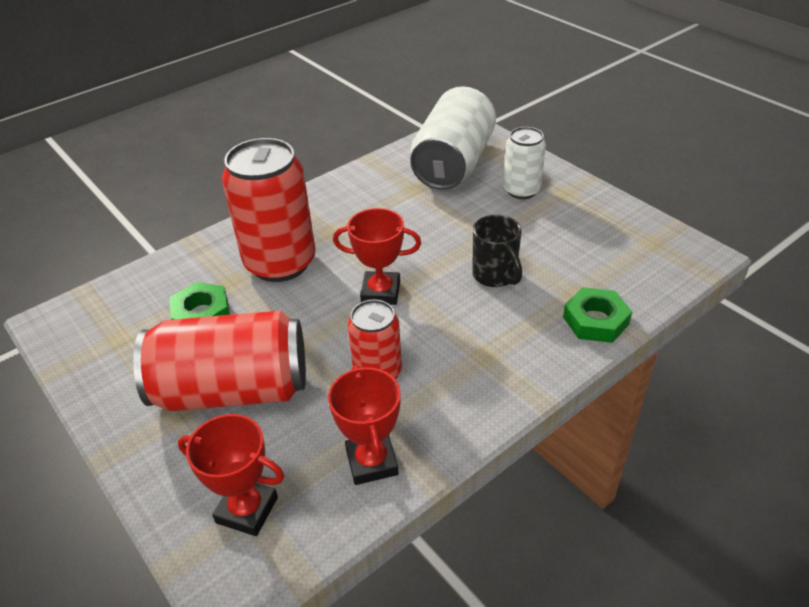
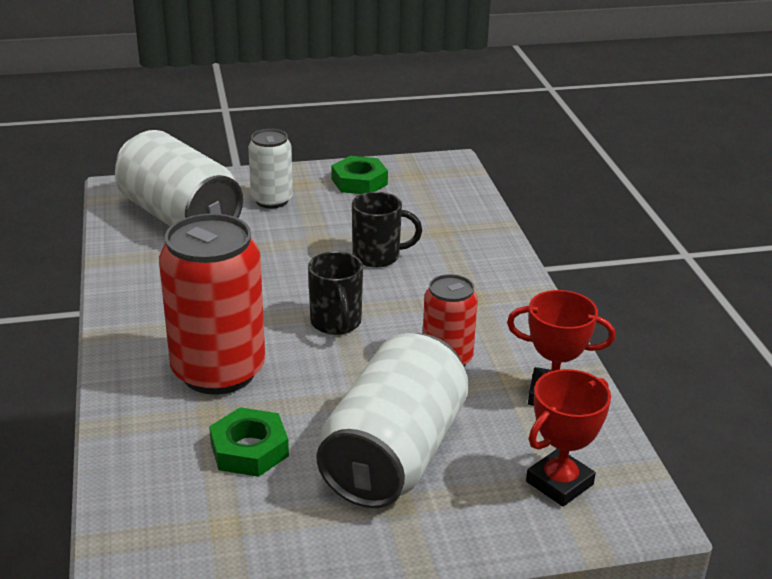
camera: 65 degrees left, 10 degrees down
(232, 390) = (394, 455): red can -> white can
(380, 292) = (336, 323): red trophy -> black mug
(595, 320) = (480, 234): green nut -> green nut (359, 182)

